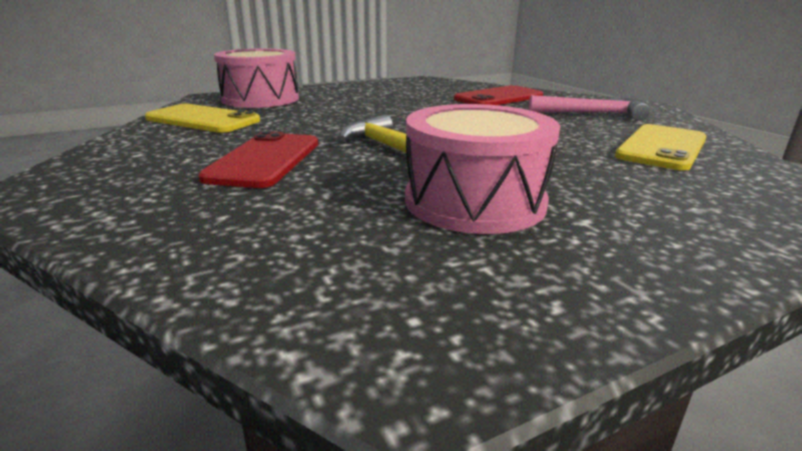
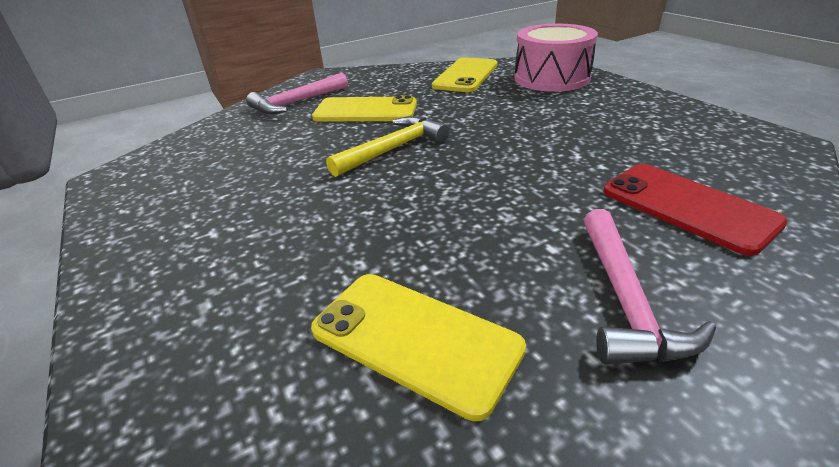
camera: 90 degrees right, 10 degrees up
(166, 203) = (296, 102): none -> pink hammer
(265, 160) = (365, 111): red phone -> yellow phone
(474, 201) = (266, 187): pink drum -> none

